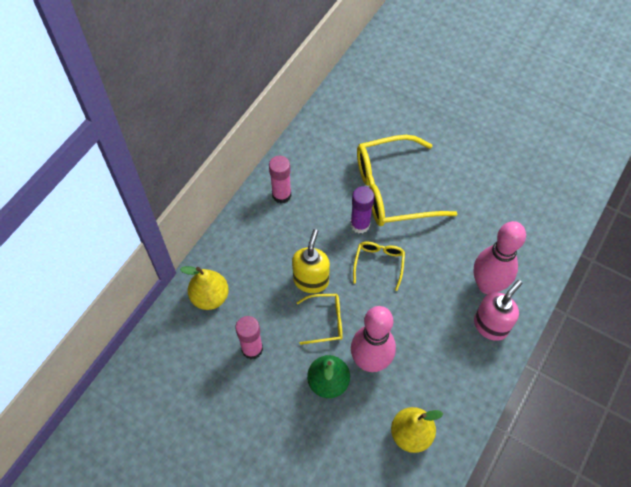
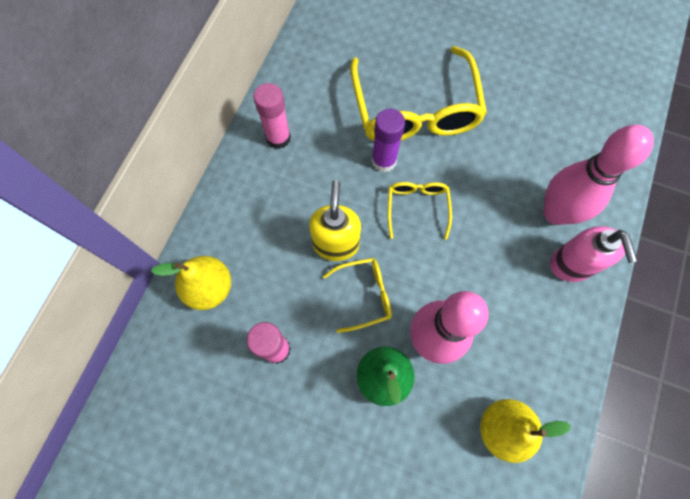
camera: 10 degrees left, 10 degrees up
(392, 190) = (415, 110): yellow glasses -> yellow glasses turned 75 degrees counterclockwise
(490, 325) = (571, 265): pink soap dispenser -> pink soap dispenser turned 135 degrees clockwise

